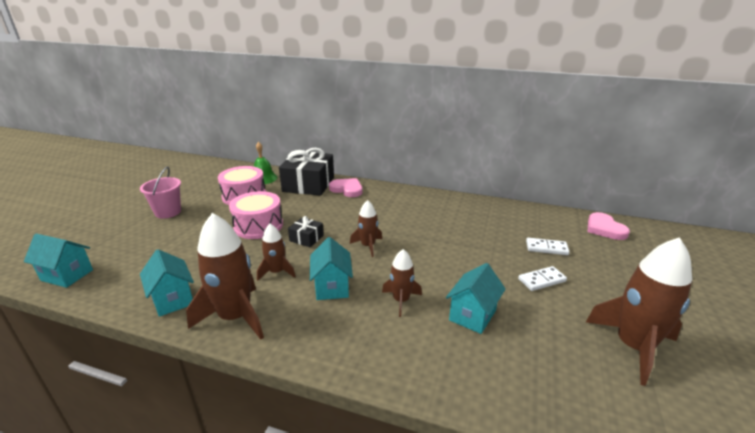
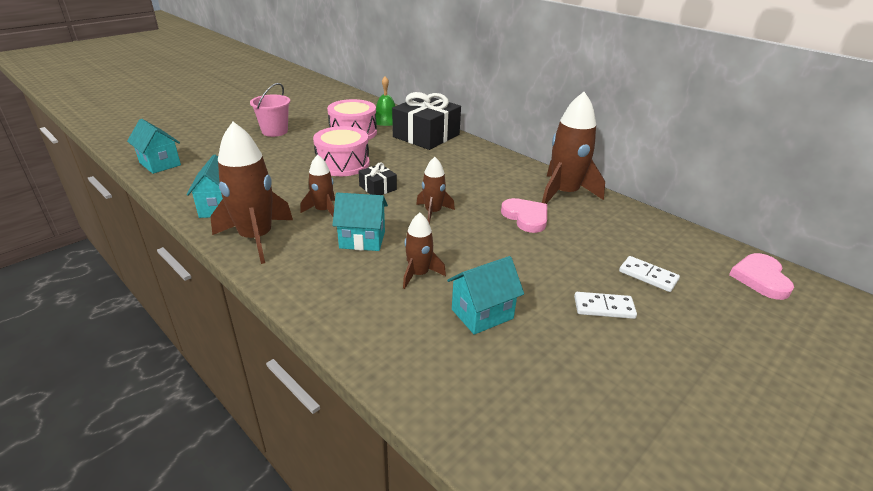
camera: 25 degrees right, 5 degrees up
(332, 287) = (362, 240): turquoise house -> turquoise house turned 75 degrees clockwise
(347, 189) = (462, 150): pink heart -> pink heart (526, 217)
(633, 347) = (652, 417): brown rocket -> brown rocket (564, 193)

